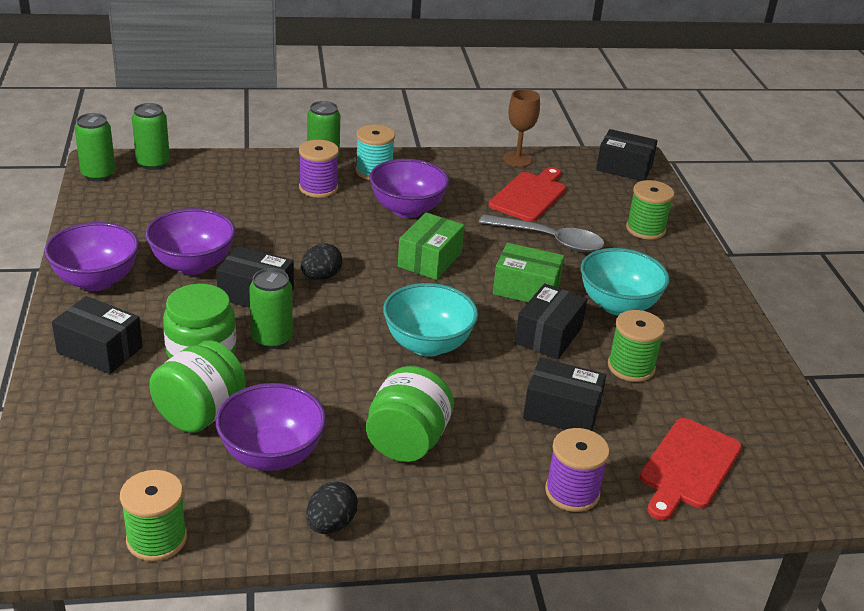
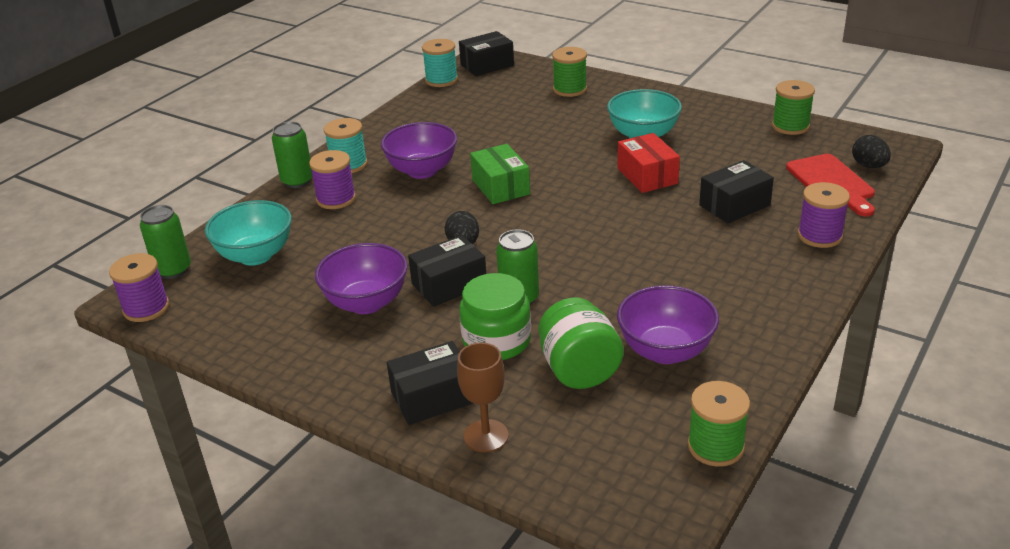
camera: 45 degrees left, 0 degrees up
(96, 280) = (323, 366): purple bowl -> none
(98, 175) = (146, 308): green can -> purple spool
(331, 524) = (769, 351): black egg -> black egg (869, 166)
(407, 442) = (707, 282): green jar -> none
(427, 345) = (604, 229): turquoise bowl -> turquoise bowl (255, 255)
(517, 159) = (419, 99): brown goblet -> brown goblet (486, 436)
(526, 289) = (584, 162): green box -> none
(529, 195) = (472, 114): red cutting board -> none
(548, 335) = (647, 176): black box -> red box
(549, 240) = (537, 129): grey spoon -> none
(564, 156) = (441, 80): none -> turquoise spool
(631, 367) = (714, 160): green spool -> green spool (790, 126)

